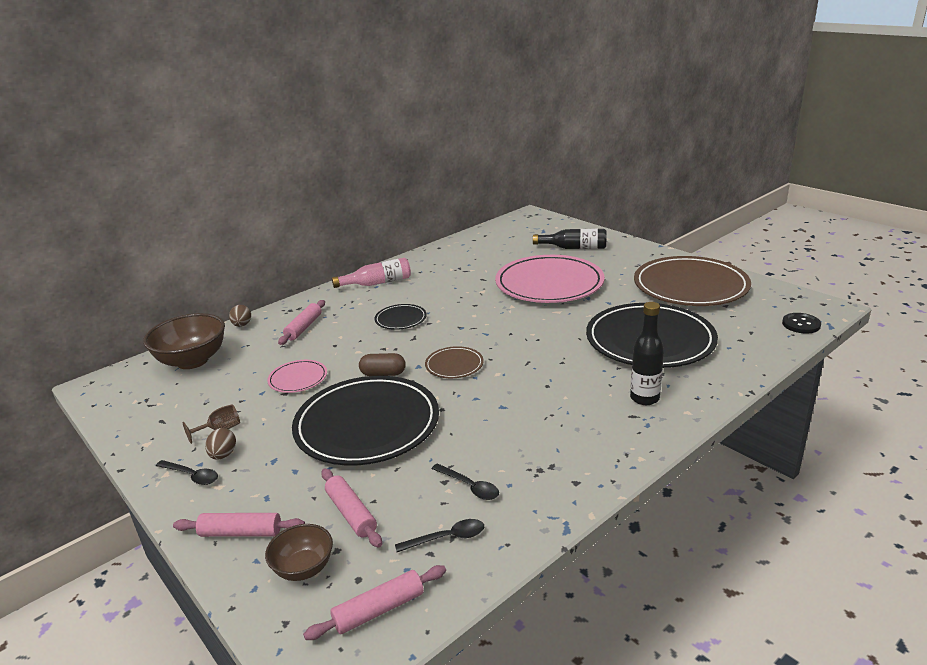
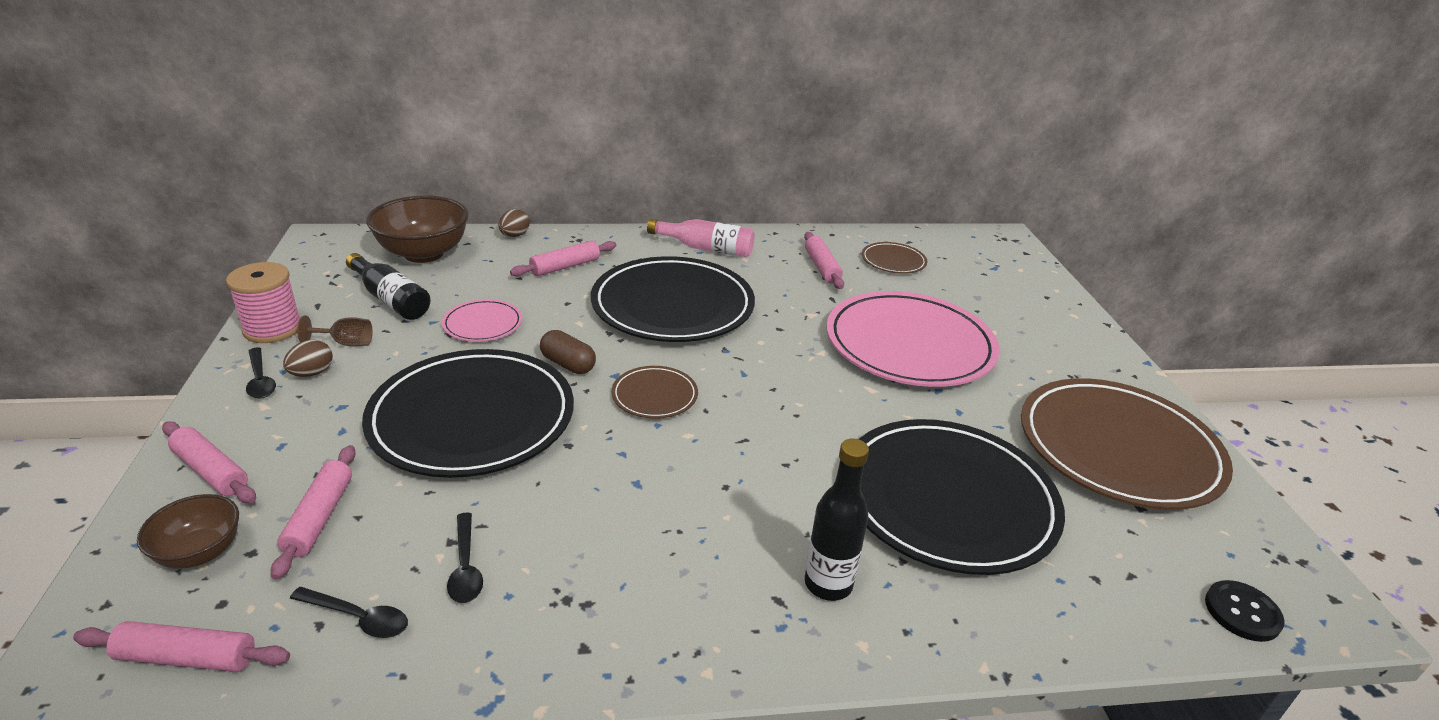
camera: 30 degrees right, 5 degrees up
(150, 447) = (273, 329): none -> pink spool
(400, 319) = (672, 306): black plate -> black plate, size x2.21
(456, 266) = (822, 267): none -> pink rolling pin
(489, 248) = (893, 261): none -> brown plate
(574, 248) = (1008, 309): black bottle -> black bottle (390, 299)

